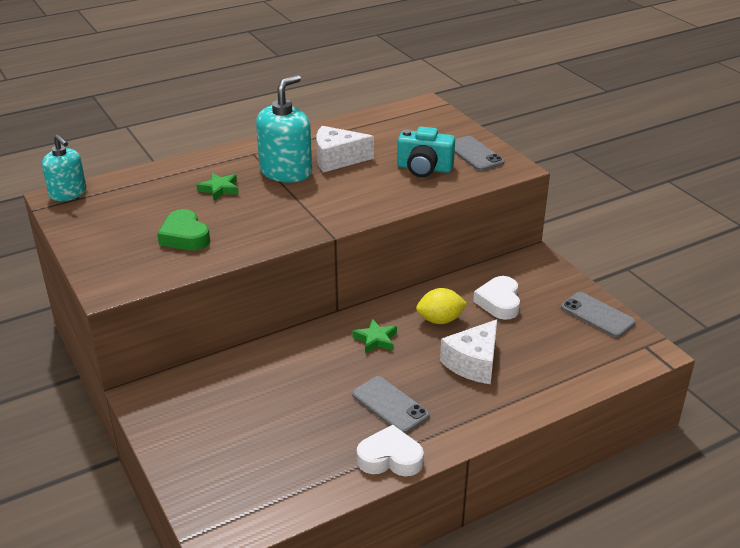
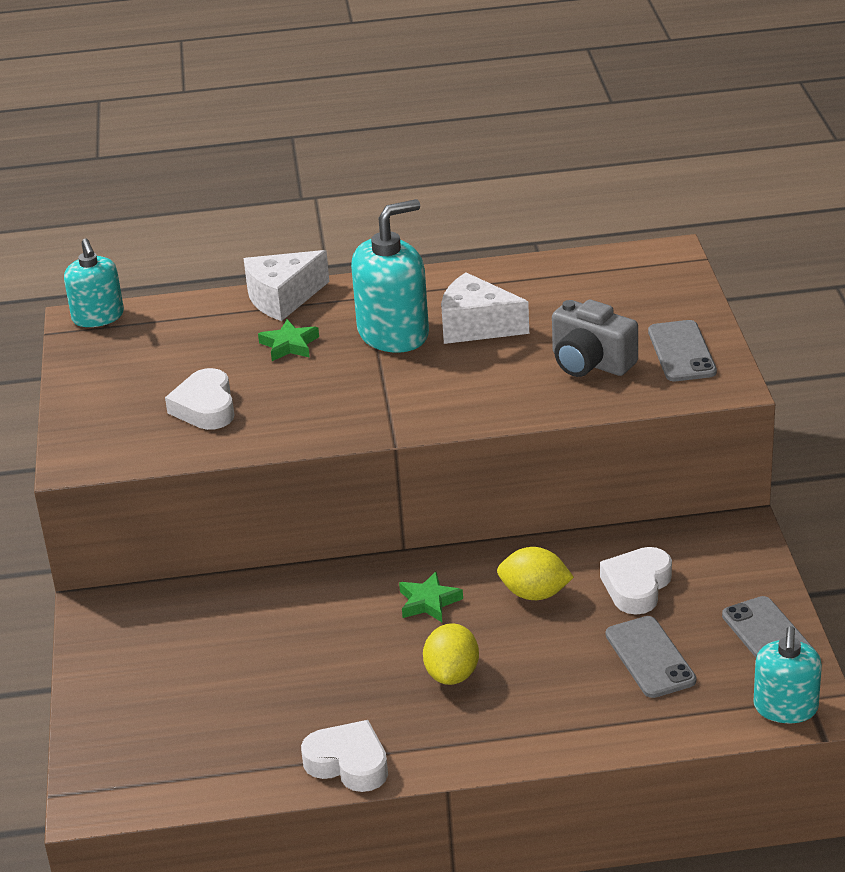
camera: 25 degrees right, 0 degrees up
(185, 237) = (205, 407): green heart -> white heart
(390, 405) = (391, 695): grey phone -> grey phone (650, 657)
(421, 382) = (452, 674): none -> yellow lemon
(424, 168) = (590, 363): turquoise camera -> grey camera
(473, 363) = (540, 665): white cheese -> white cheese (282, 298)
(637, 354) = (785, 707): none -> turquoise soap dispenser

